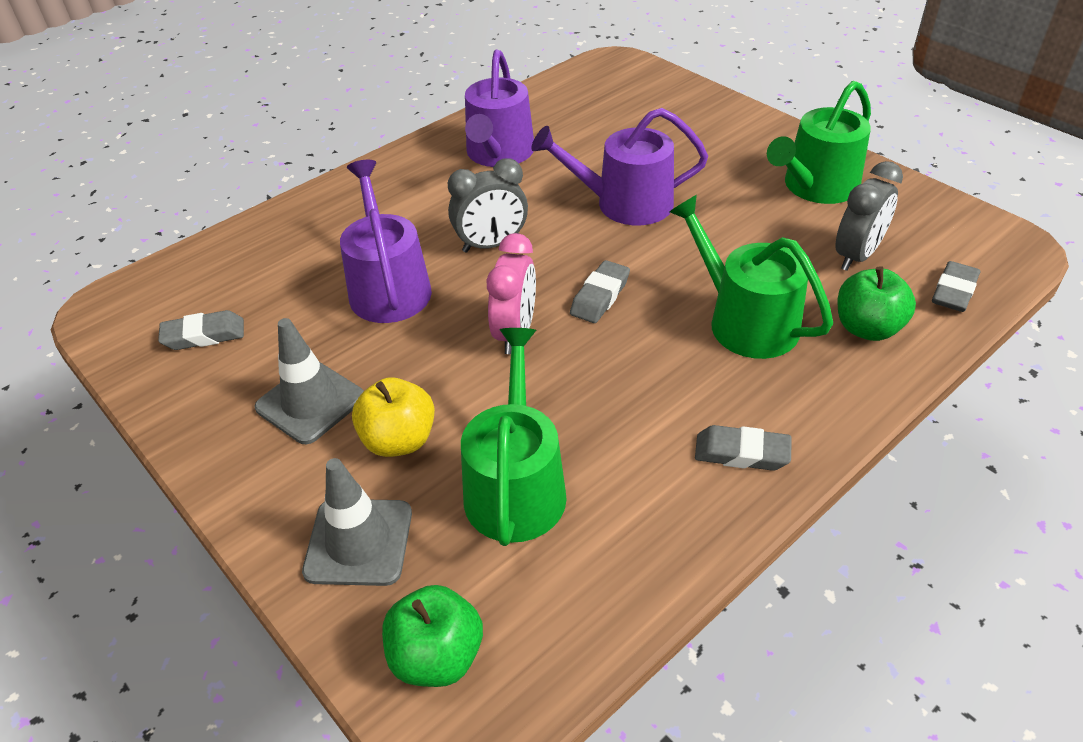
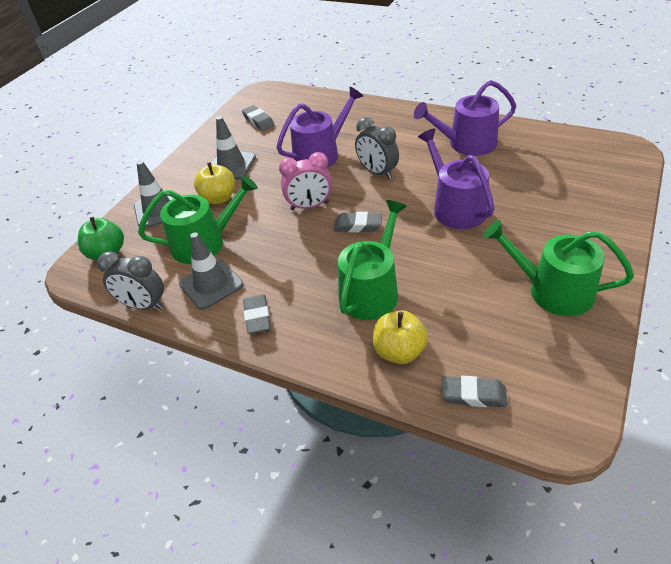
camera: 70 degrees right, 0 degrees up
(634, 497) = (211, 284): none -> grey traffic cone
(857, 256) = (480, 331): grey clock -> grey clock (143, 305)
(867, 328) = (399, 351): green apple -> yellow apple

